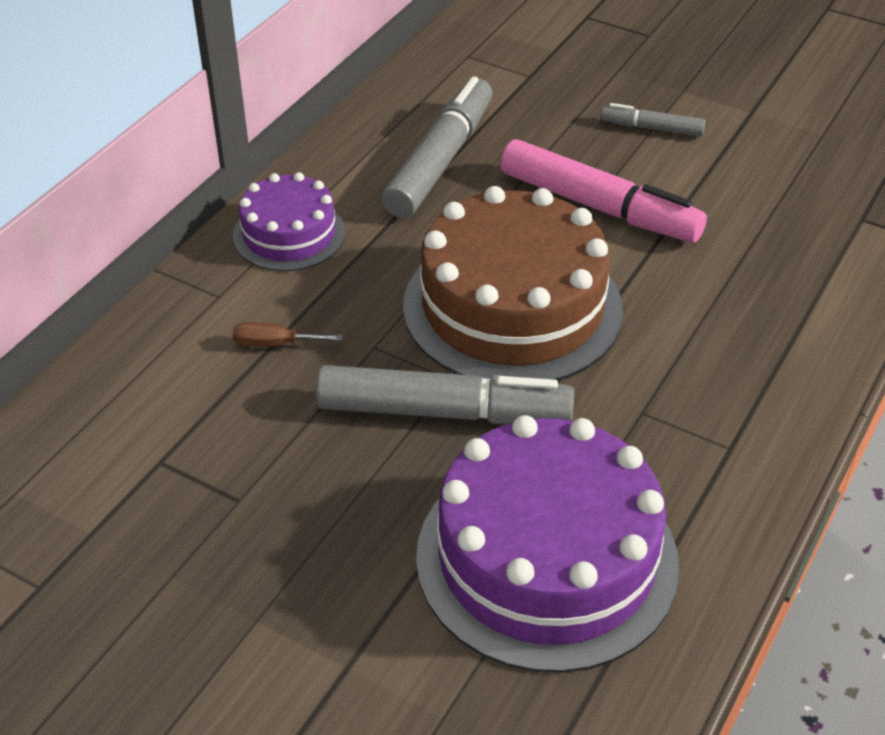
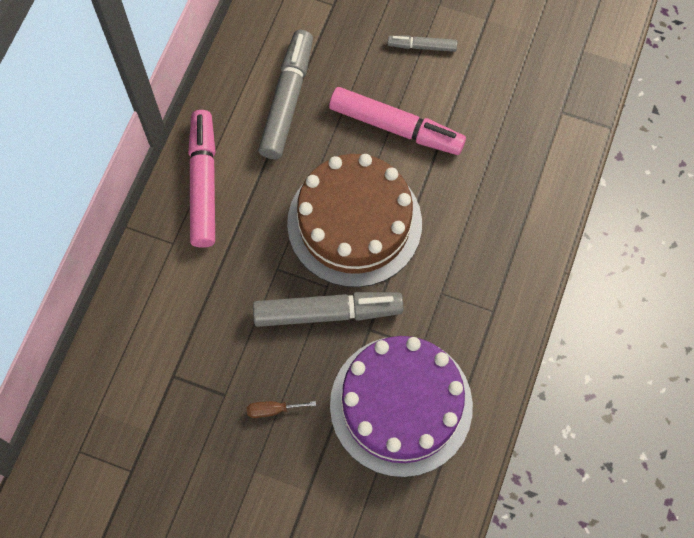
camera: 10 degrees left, 25 degrees up
(274, 344) = (217, 277): brown screwdriver -> brown screwdriver (272, 410)
(289, 234) = (204, 183): purple cake -> pink marker

